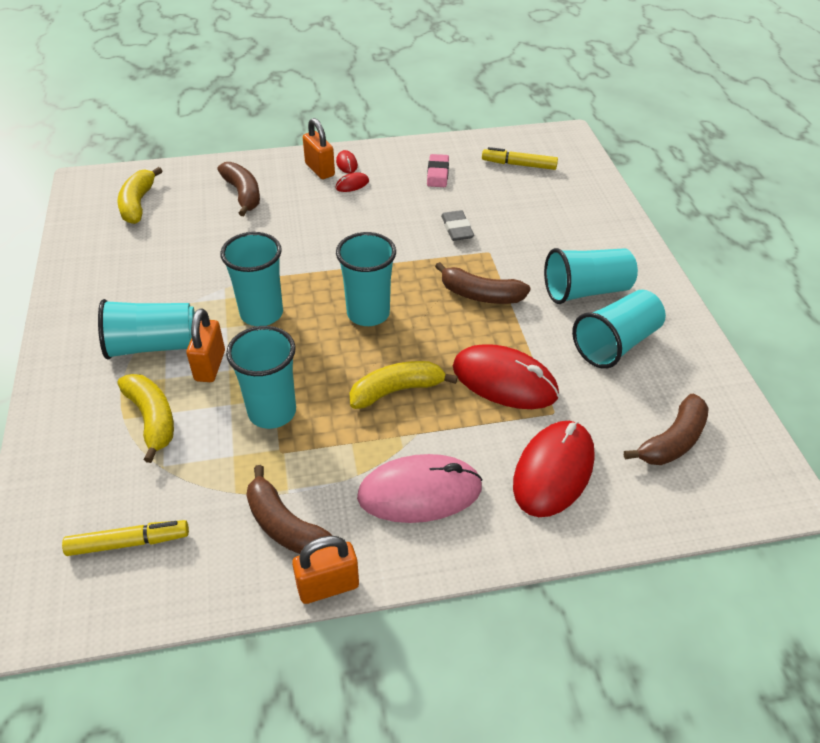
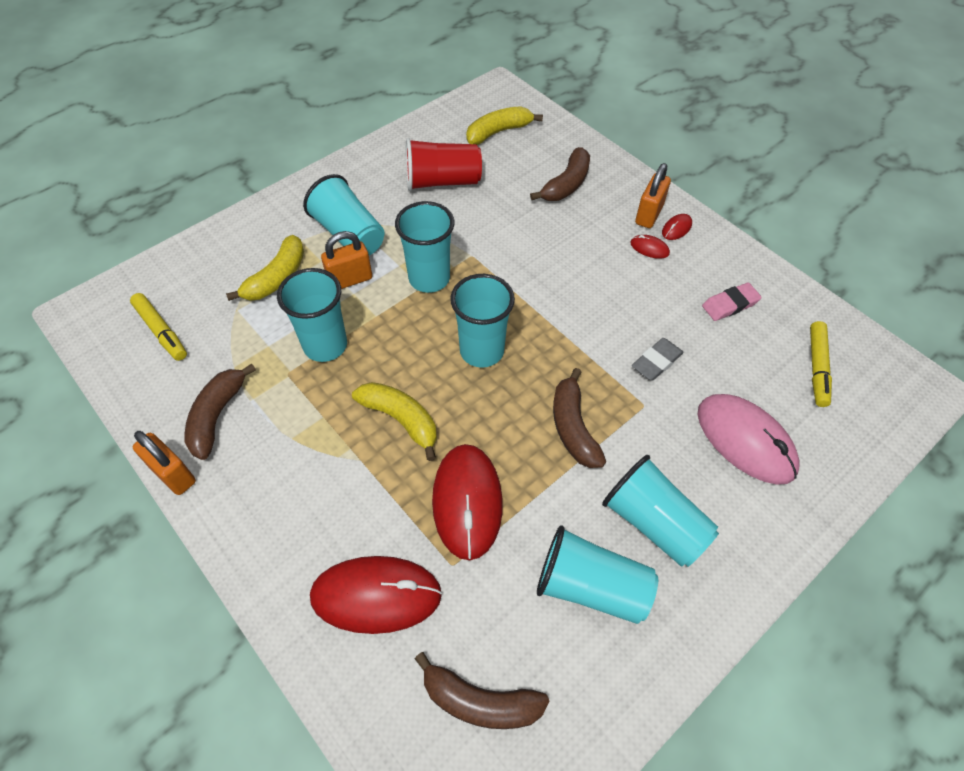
camera: 60 degrees right, 10 degrees up
(156, 260) = (442, 181): none -> red cup
(419, 492) = (295, 493): pink mouse -> pink mouse (745, 440)
(519, 165) = (817, 367): yellow marker -> yellow marker turned 150 degrees counterclockwise

